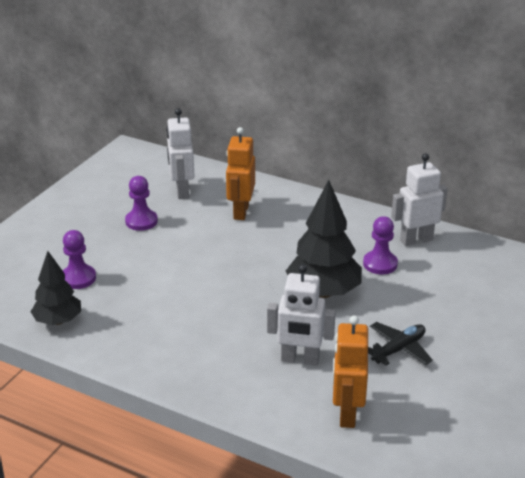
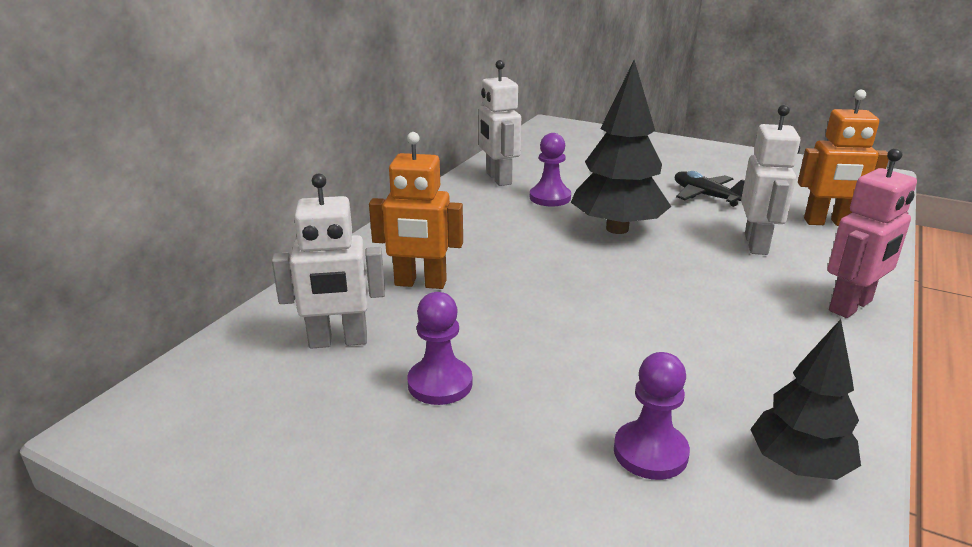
camera: 90 degrees left, 5 degrees down
(202, 384) = (851, 306): none -> pink robot

